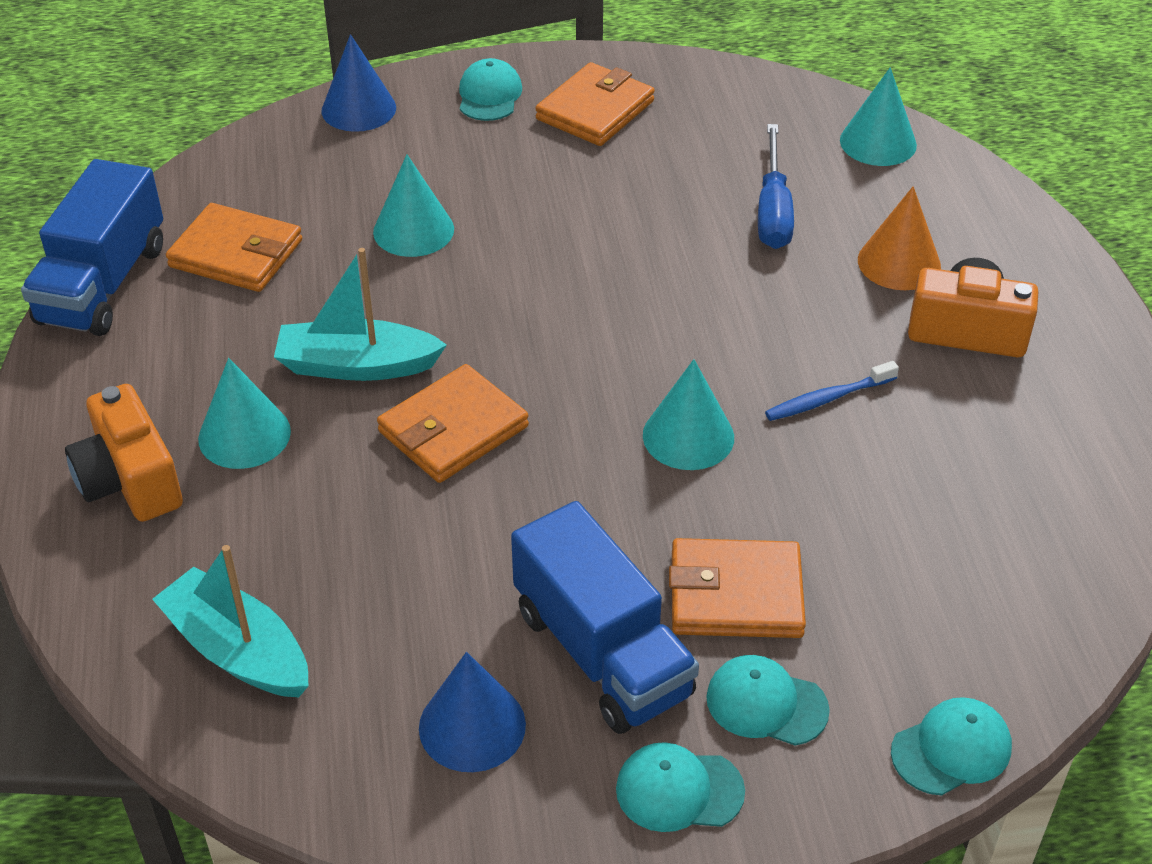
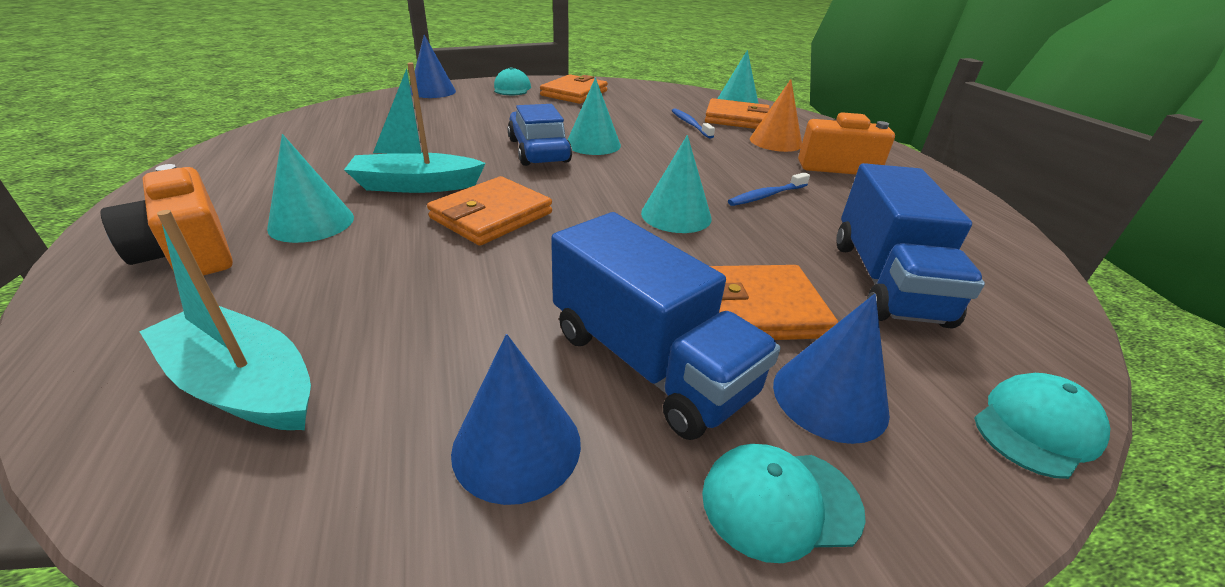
camera: 10 degrees left, 10 degrees down
(103, 284) = (227, 151): blue truck -> blue truck (885, 281)
(236, 253) = (336, 139): orange wallet -> orange wallet (736, 119)
(413, 230) = (464, 130): turquoise cone -> turquoise cone (593, 144)
(521, 286) = (539, 151): none -> blue car
(766, 704) = (829, 397): turquoise cap -> blue cone
(773, 210) = (690, 124): blue screwdriver -> blue toothbrush

